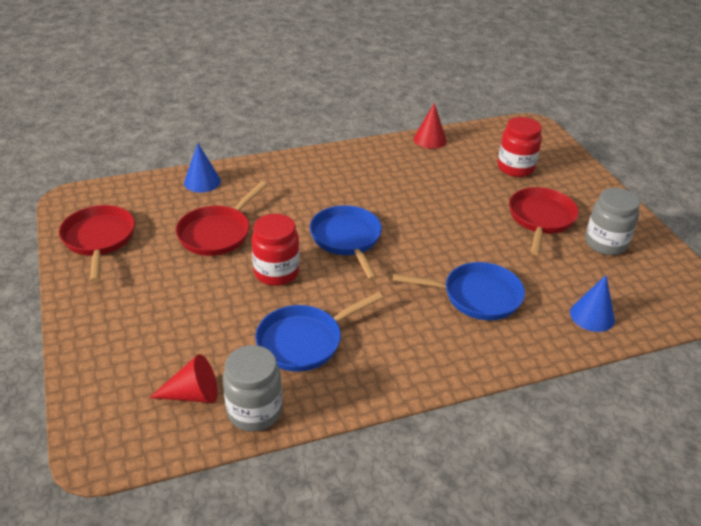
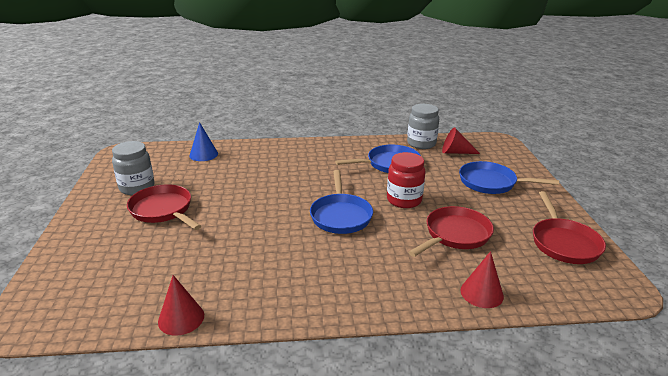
camera: 165 degrees left, 10 degrees down
(202, 182) = (481, 293): blue cone -> red cone
(476, 296) = (266, 171): blue pan -> blue pan (491, 183)
(515, 168) = (124, 262): red jar -> none
(540, 219) = (163, 210): red pan -> red pan turned 105 degrees clockwise

